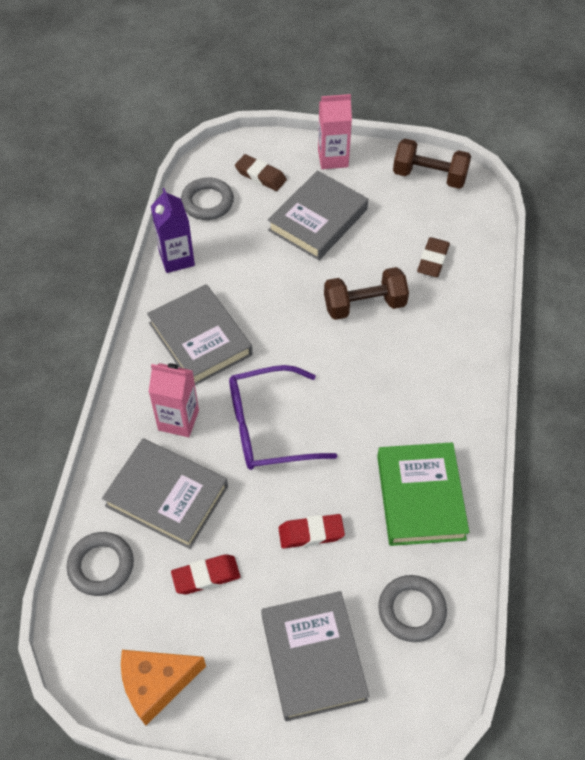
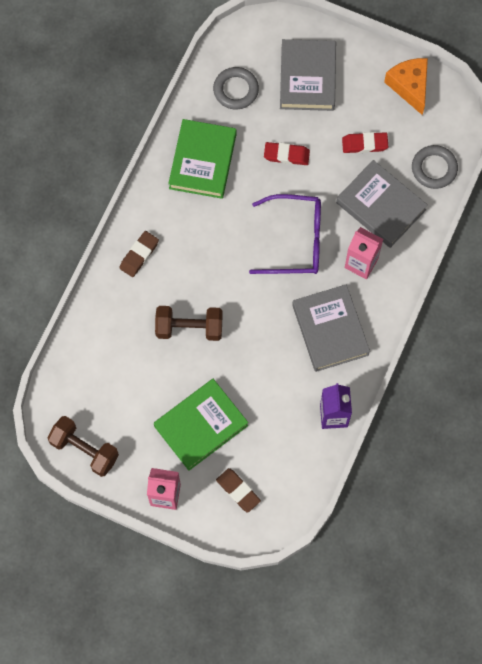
camera: 165 degrees left, 15 degrees up
(156, 684) = (409, 86): orange cheese -> orange cheese turned 105 degrees counterclockwise
(207, 202) = (294, 472): grey ring -> none
(318, 220) = (201, 425): grey book -> green book
(433, 260) = (117, 357): brown eraser -> brown eraser (139, 255)

